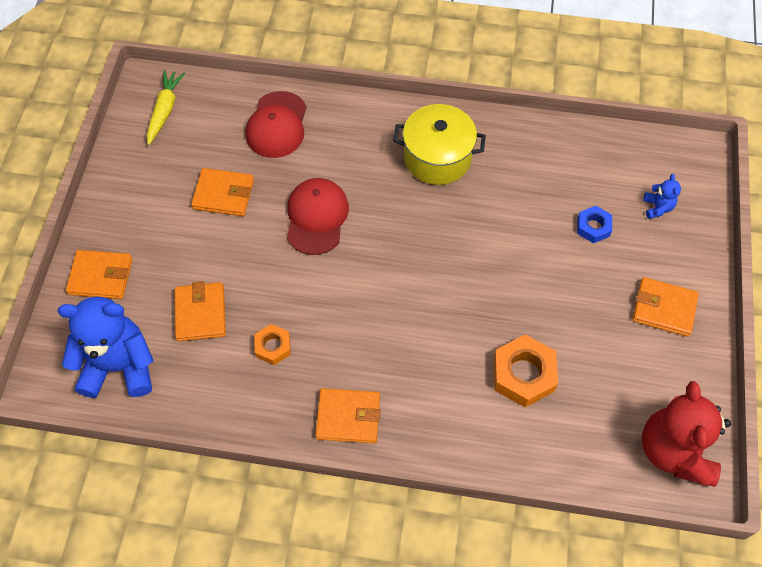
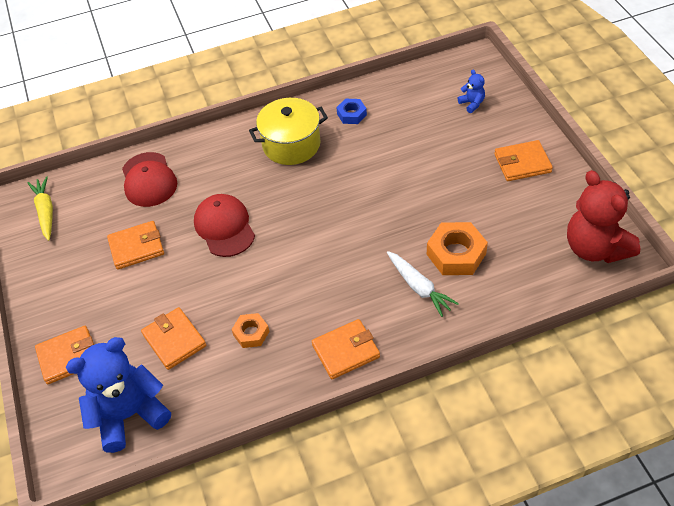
camera: 25 degrees left, 10 degrees down
(462, 390) = (419, 287): none -> white carrot
(593, 227) = (437, 136): blue nut -> blue nut (351, 114)

